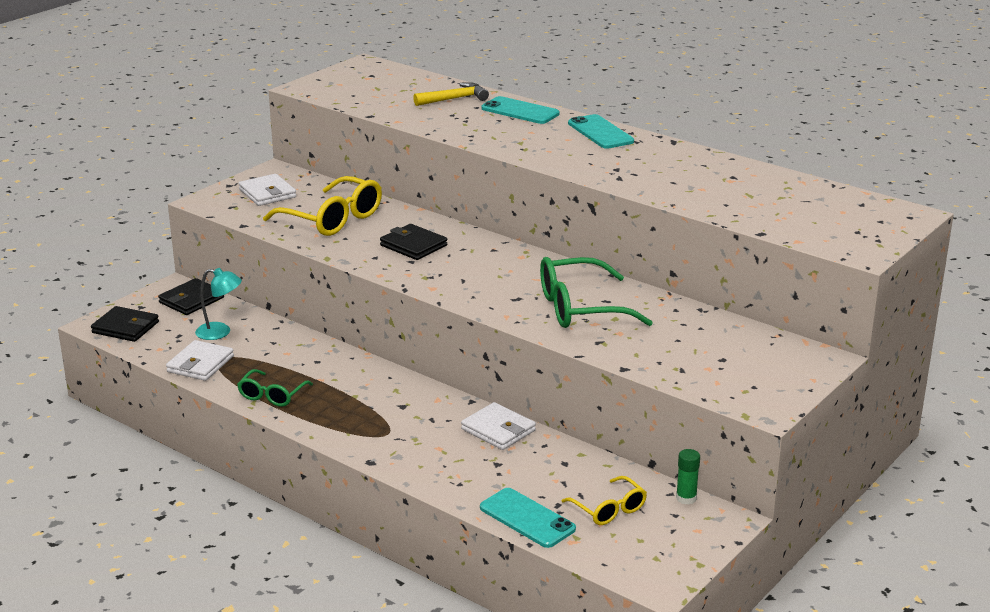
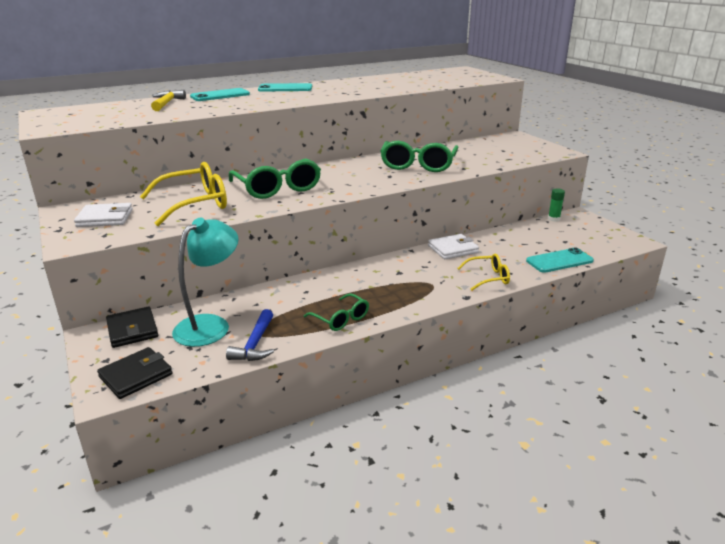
camera: 65 degrees left, 0 degrees up
(200, 364) = (255, 344): white wallet -> blue hammer
(220, 332) = (210, 325): turquoise lamp -> turquoise lamp, size x1.65
(413, 245) = (277, 188): black wallet -> green glasses
(608, 509) = (557, 238): yellow glasses -> yellow glasses (488, 278)

